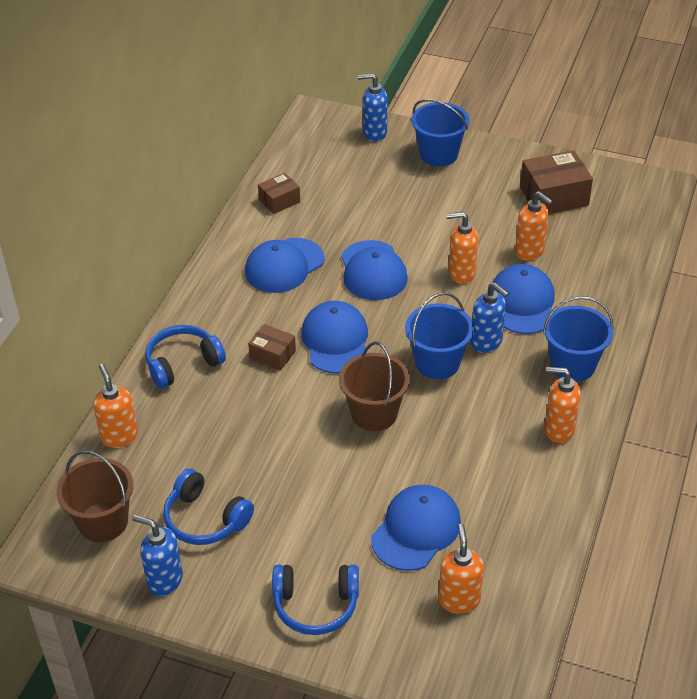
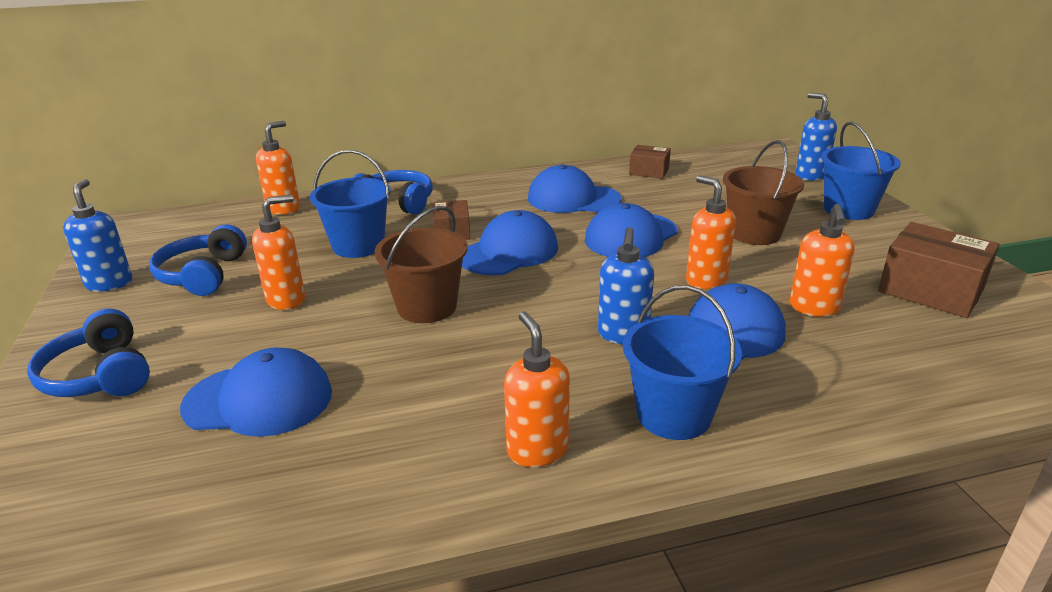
camera: 55 degrees right, 15 degrees down
(103, 522) = (174, 235): brown bucket -> brown bucket (754, 233)
(437, 363) = (548, 316): blue bucket -> blue bucket (358, 245)
(459, 600) = (144, 482): orange soap dispenser -> orange soap dispenser (286, 300)

